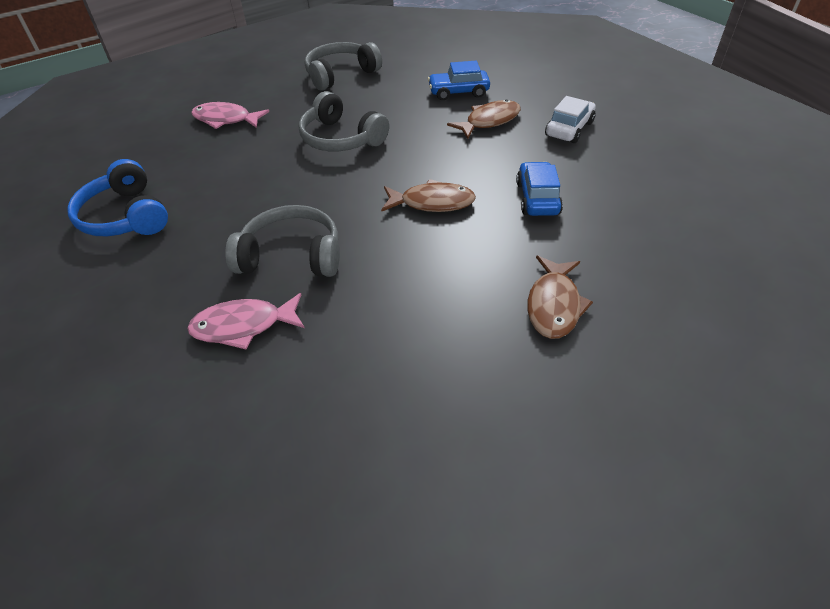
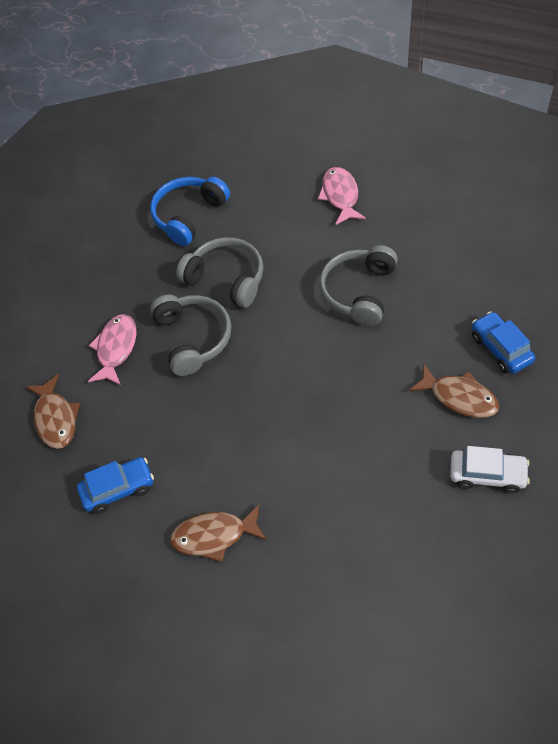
camera: 70 degrees right, 10 degrees up
(243, 326) = (116, 348): pink fish -> pink fish turned 45 degrees clockwise
(340, 74) = (471, 234): grey headphones -> grey headphones (226, 279)
(432, 203) = (301, 402): brown fish -> brown fish (56, 418)
(537, 198) = (348, 482): blue car -> blue car (118, 489)

